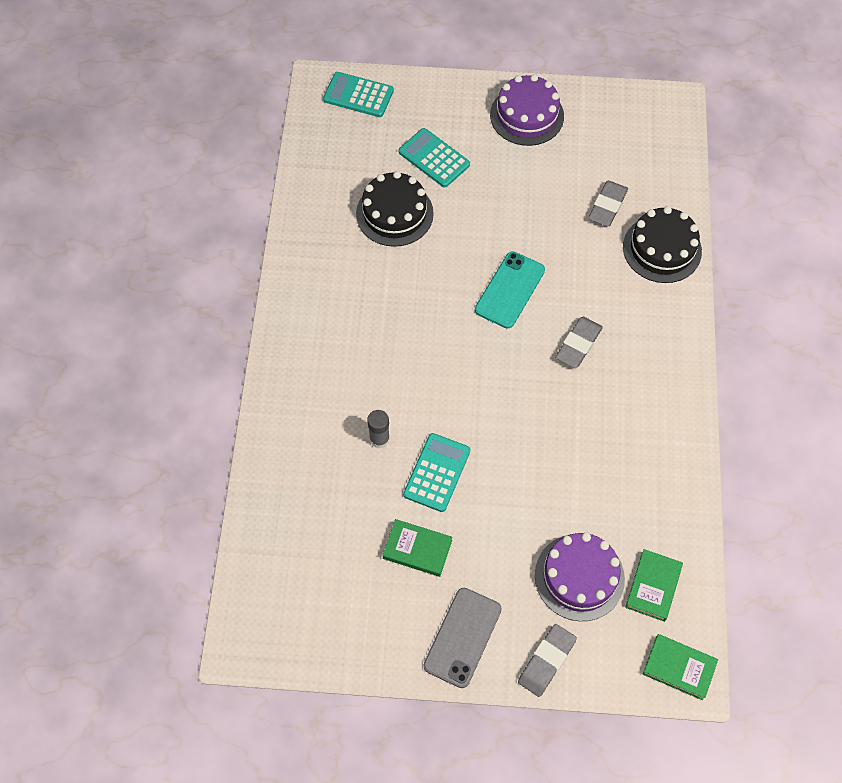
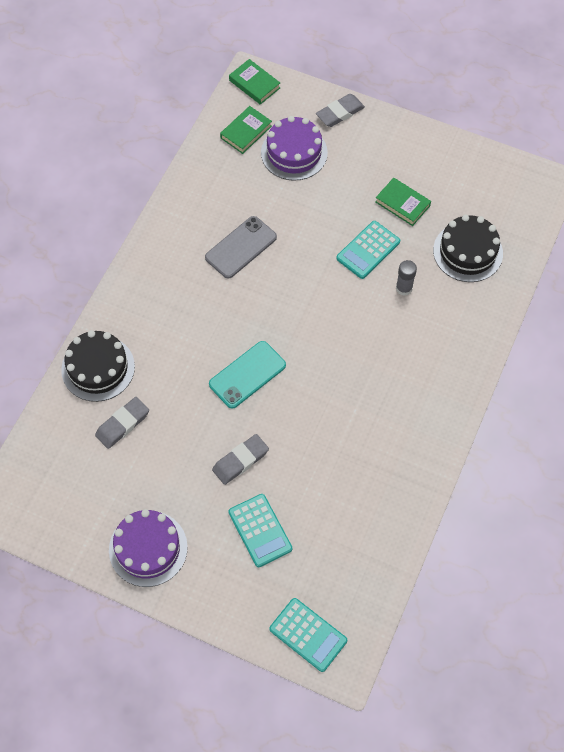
camera: 160 degrees left, 0 degrees up
(394, 213) = (320, 483): black cake -> black cake (468, 252)
(463, 637) = (391, 142): grey phone -> grey phone (241, 247)
(578, 344) = (212, 310): grey eraser -> grey eraser (240, 461)

